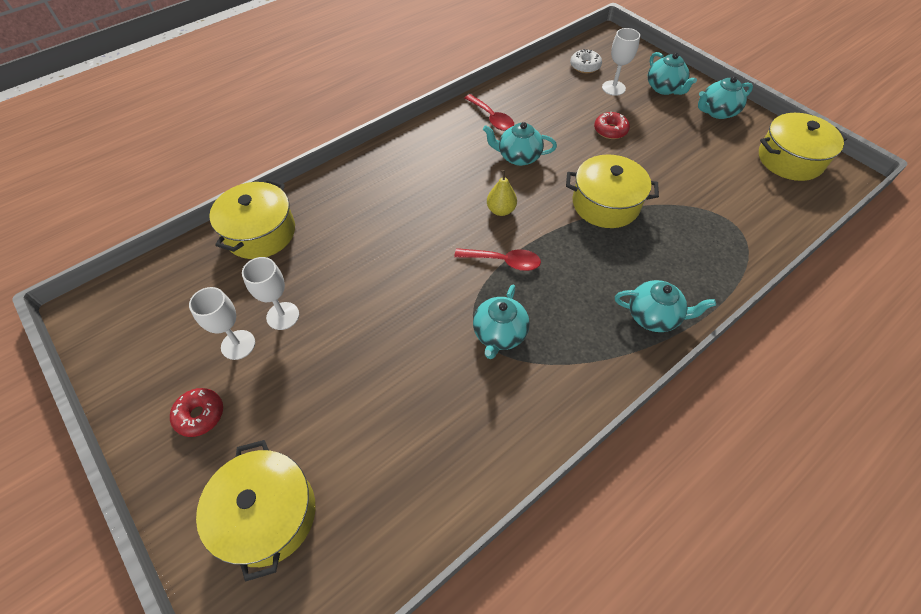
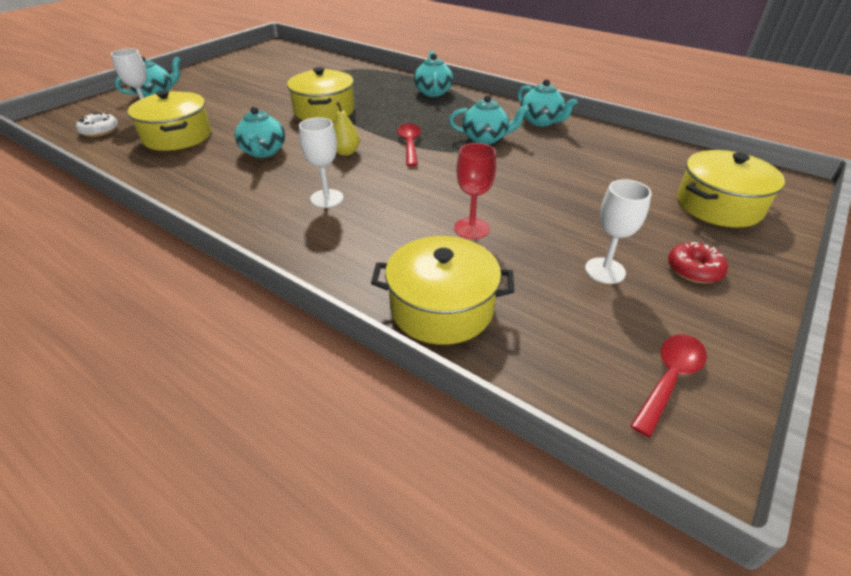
camera: 105 degrees left, 15 degrees down
(283, 316) = (548, 250): white goblet -> white goblet (327, 198)
(337, 273) = (471, 228): none -> red goblet
(491, 118) = (192, 173): red spoon -> red spoon (669, 379)
(610, 130) = (220, 113): red donut -> none
(717, 112) = (197, 76): turquoise teapot -> turquoise teapot (541, 121)
(790, 159) = (260, 57): yellow pot -> yellow pot (177, 136)

